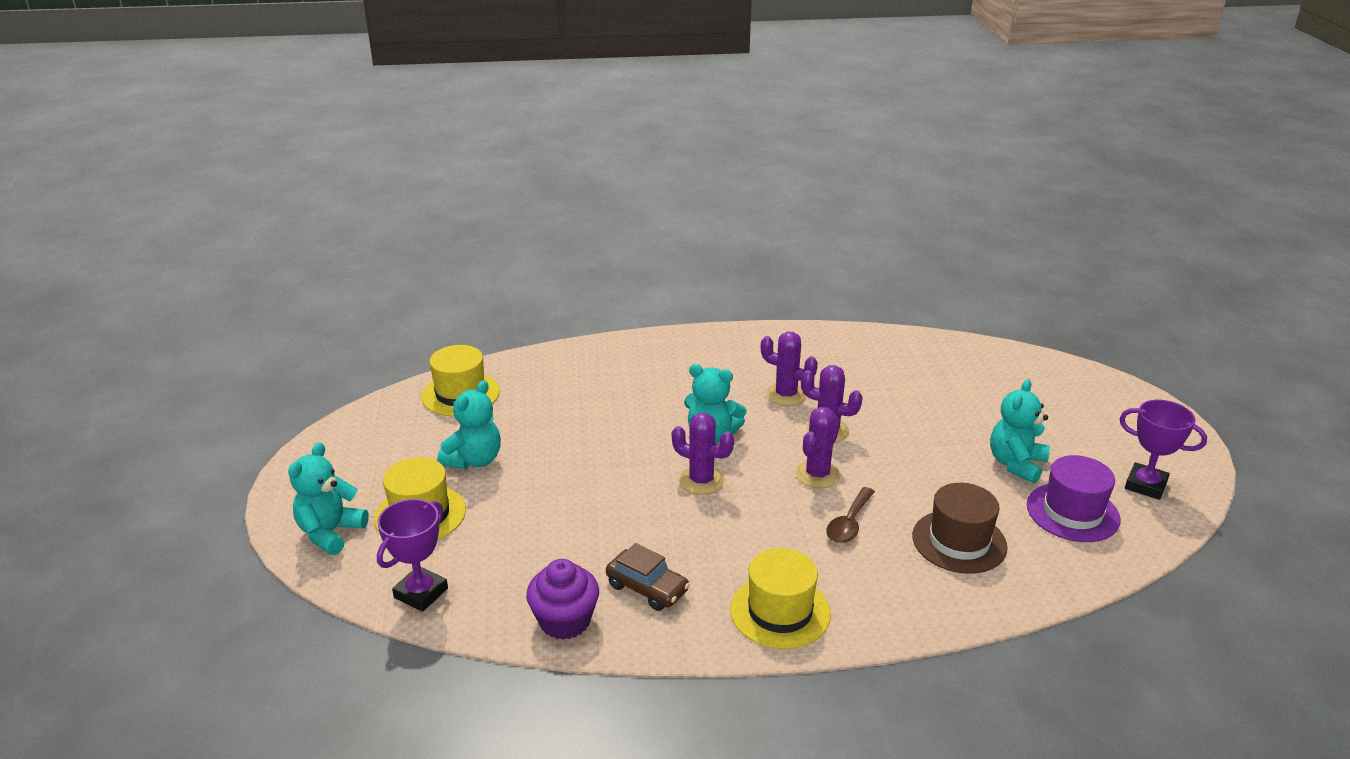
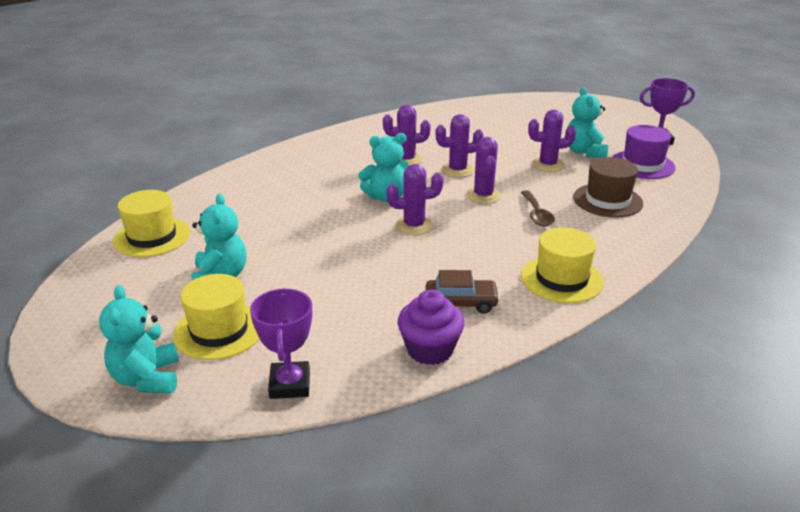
camera: 35 degrees left, 0 degrees up
(944, 464) = (547, 165): none -> purple cactus

